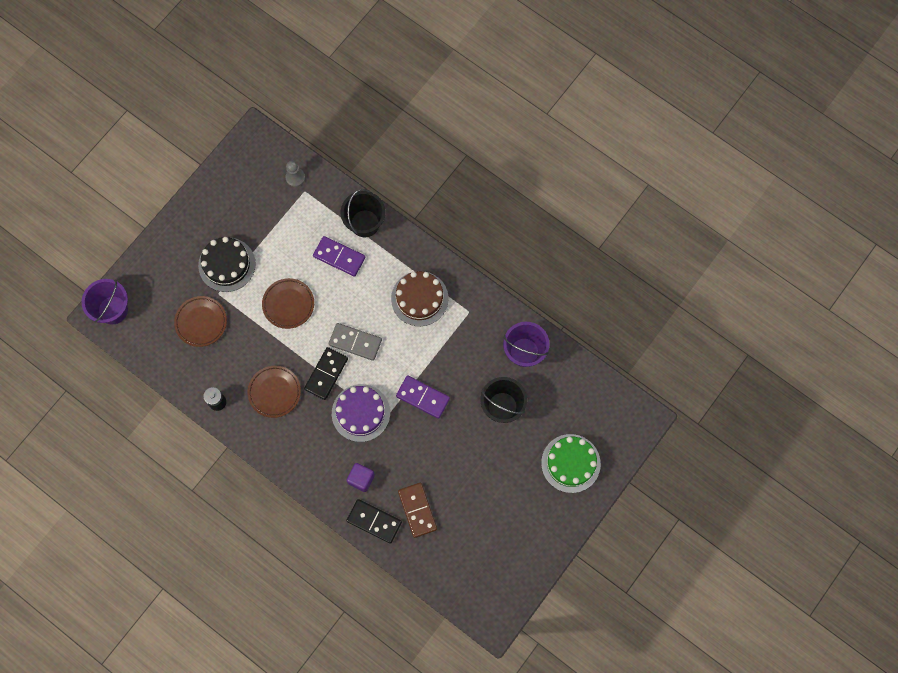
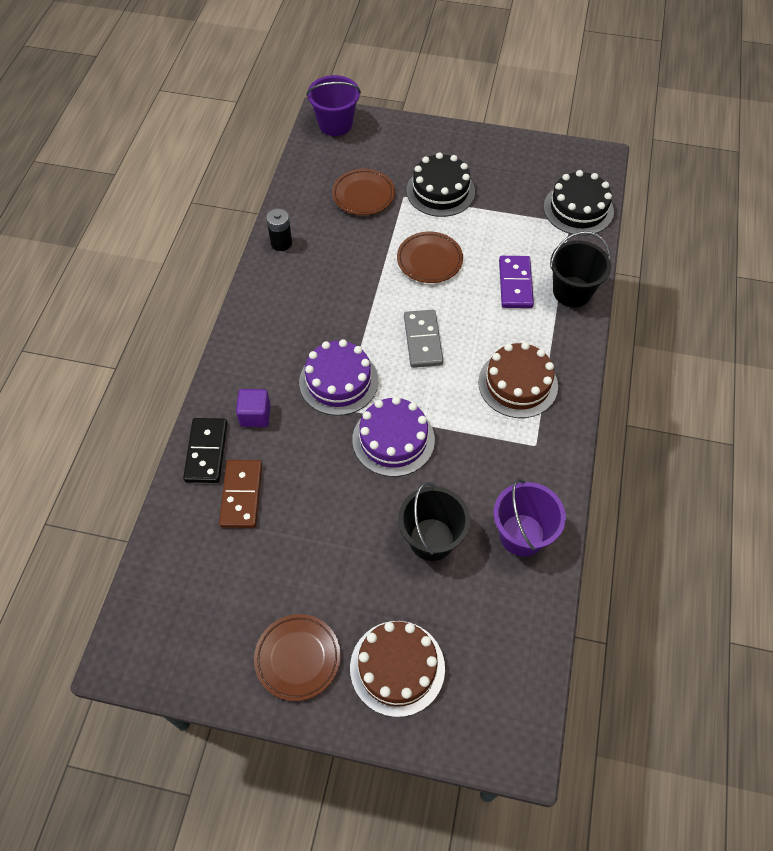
camera: 65 degrees right, 15 degrees down
(274, 392) = (319, 288): brown plate -> brown plate (298, 658)
(295, 177) = (578, 209): grey pawn -> black cake
(326, 374) = (368, 327): black domino -> none
(417, 510) = (242, 495): brown domino -> brown domino turned 45 degrees counterclockwise
(422, 397) = (393, 439): purple domino -> purple cake
(570, 463) = (397, 667): green cake -> brown cake

